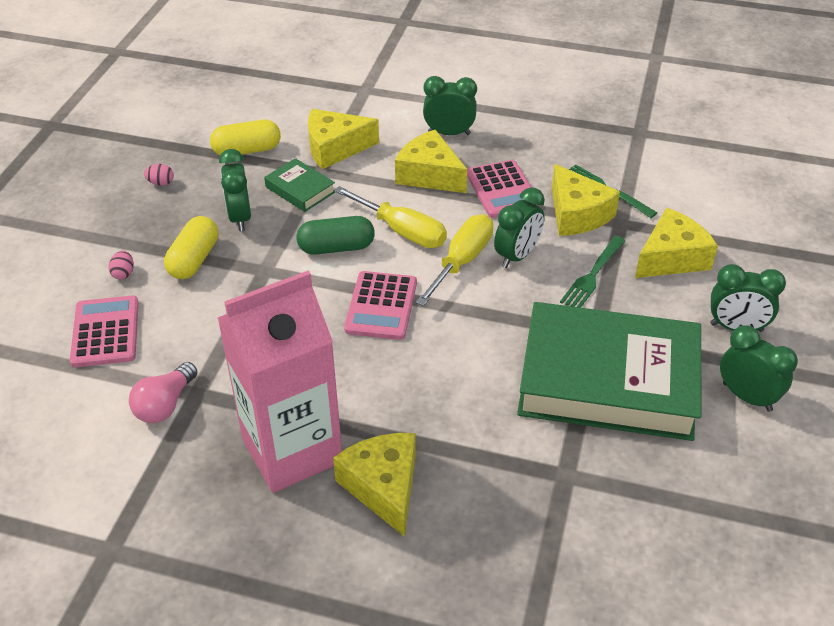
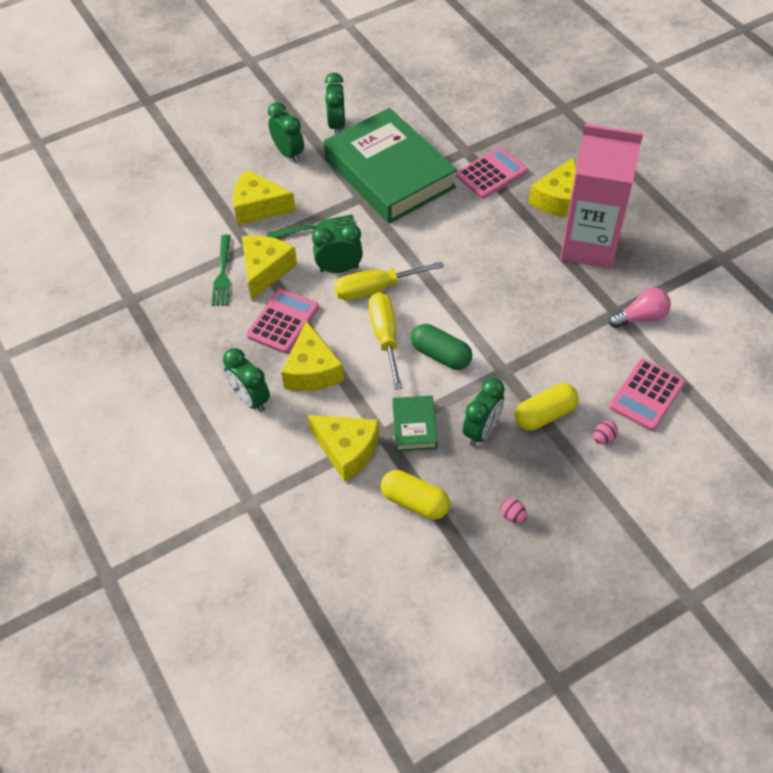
camera: 135 degrees left, 10 degrees up
(381, 306) = (457, 293): pink calculator -> pink calculator (491, 174)

